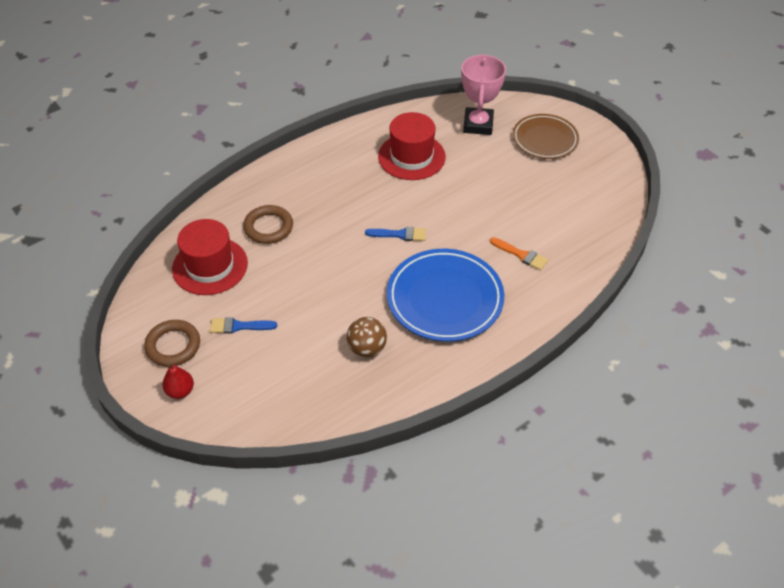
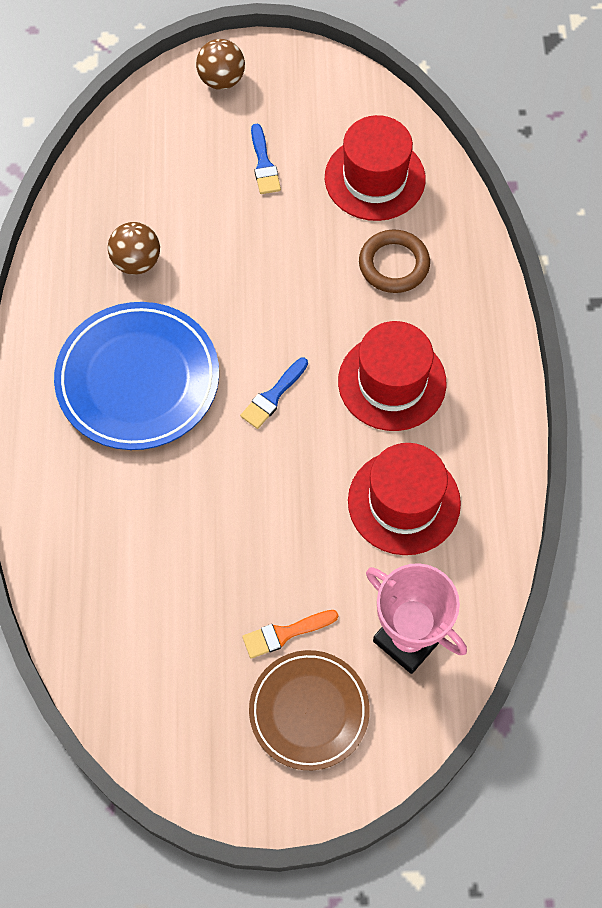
camera: 125 degrees right, 15 degrees up
(173, 346) = (285, 98): brown ring -> none
(180, 391) = (221, 80): red pear -> brown ball
(239, 326) = (264, 164): blue brush -> blue brush turned 135 degrees clockwise
(347, 192) = (392, 382): none -> red hat
(521, 255) = (131, 510): orange brush -> orange brush (285, 633)

